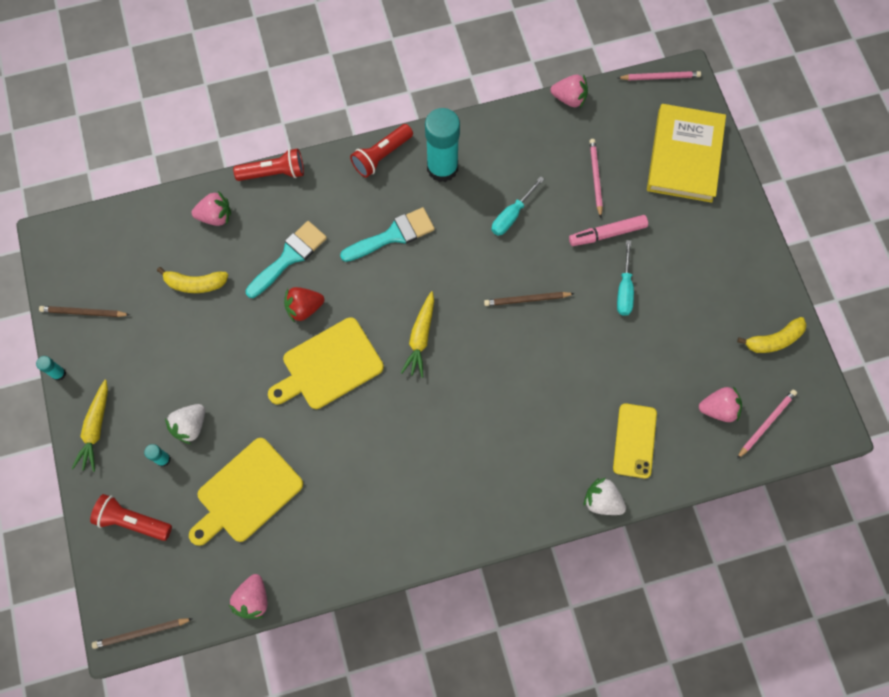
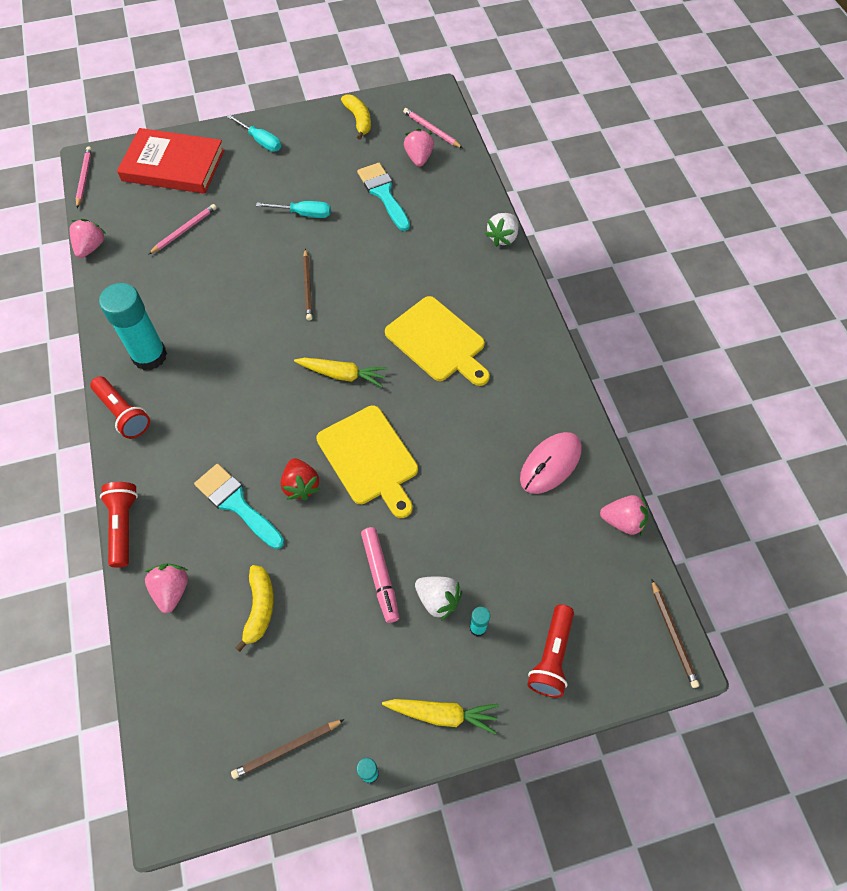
camera: 90 degrees left, 10 degrees down
(83, 313) = (287, 749): brown pencil -> brown pencil turned 60 degrees clockwise
(246, 493) = (512, 534): yellow cutting board -> yellow cutting board (438, 341)
(316, 534) = (550, 464): none -> pink mouse
(393, 235) = (223, 400): turquoise brush -> turquoise brush (383, 193)
(512, 215) = (215, 297): turquoise screwdriver -> turquoise screwdriver (261, 141)
(595, 177) = (184, 230): pink pencil -> pink pencil turned 135 degrees clockwise
(607, 234) = (245, 223): pink marker -> pink marker (380, 576)
(634, 440) = (447, 213): yellow phone -> none
(684, 156) = (173, 165): yellow book -> red book

